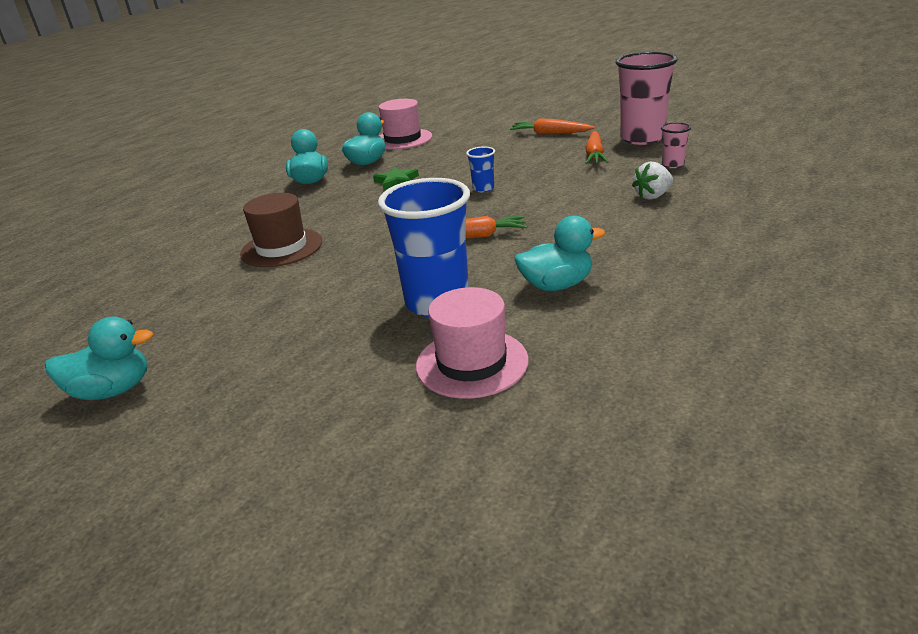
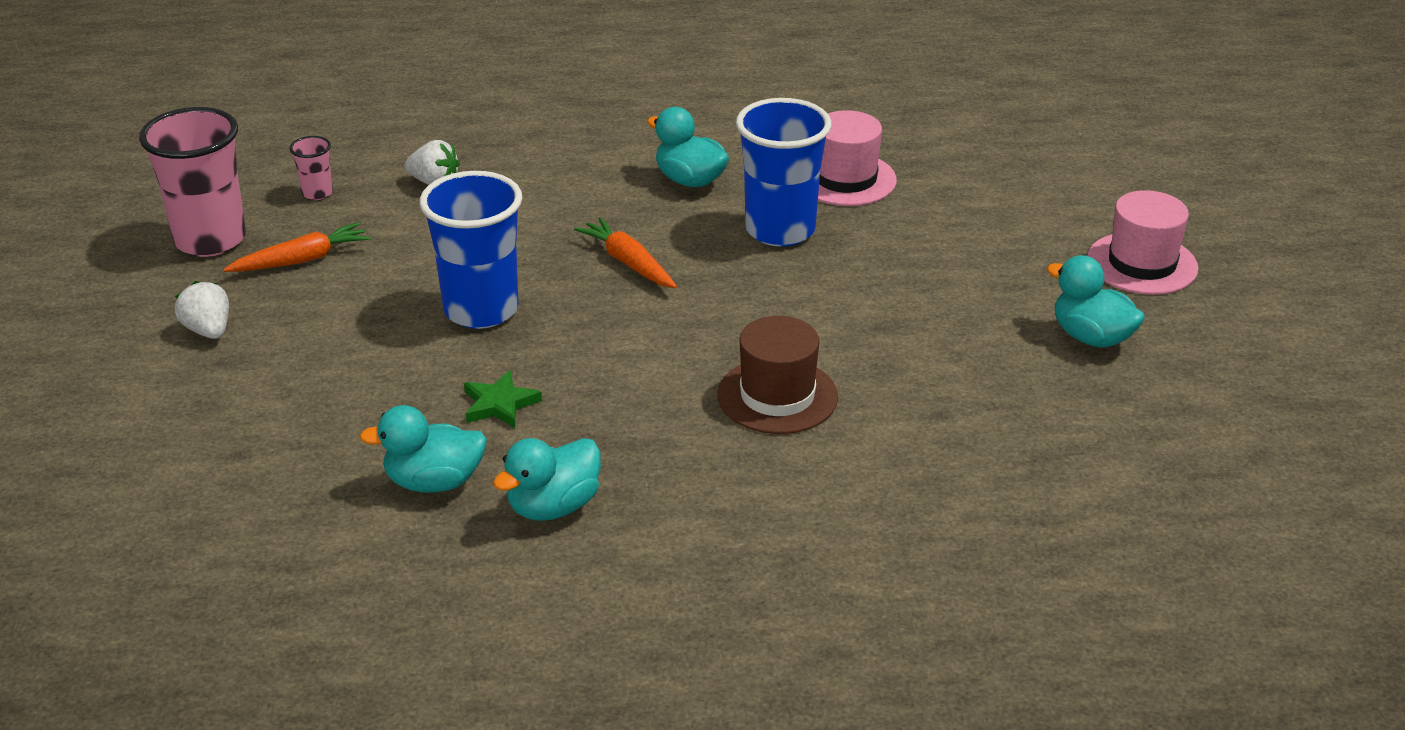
camera: 130 degrees left, 5 degrees up
(403, 139) = (289, 499): pink hat -> pink hat (1142, 264)
(483, 188) = (481, 310): blue cup -> blue cup, size x2.22
(550, 134) = (208, 330): orange carrot -> white strawberry

